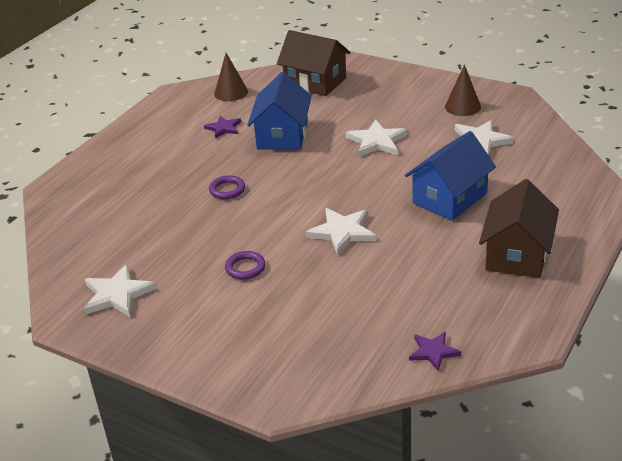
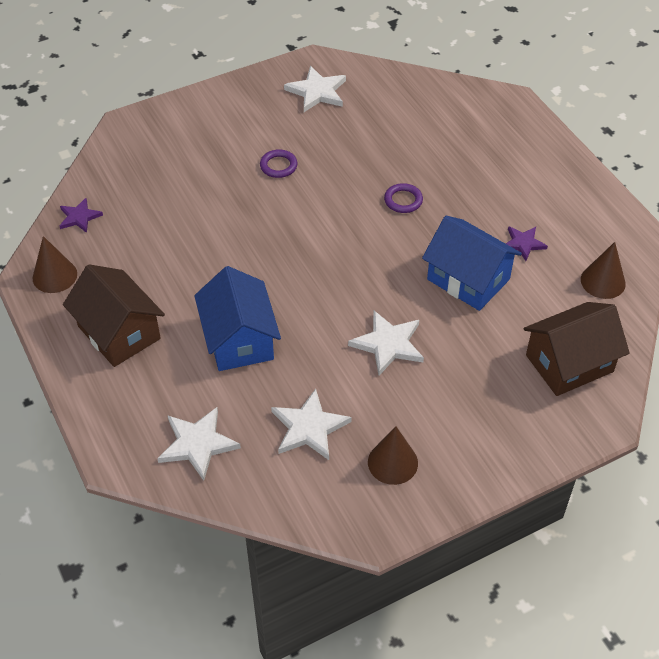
camera: 120 degrees right, 15 degrees up
(342, 232) = (265, 241): white star -> white star (198, 444)
(512, 323) = (54, 276): none -> brown cone

